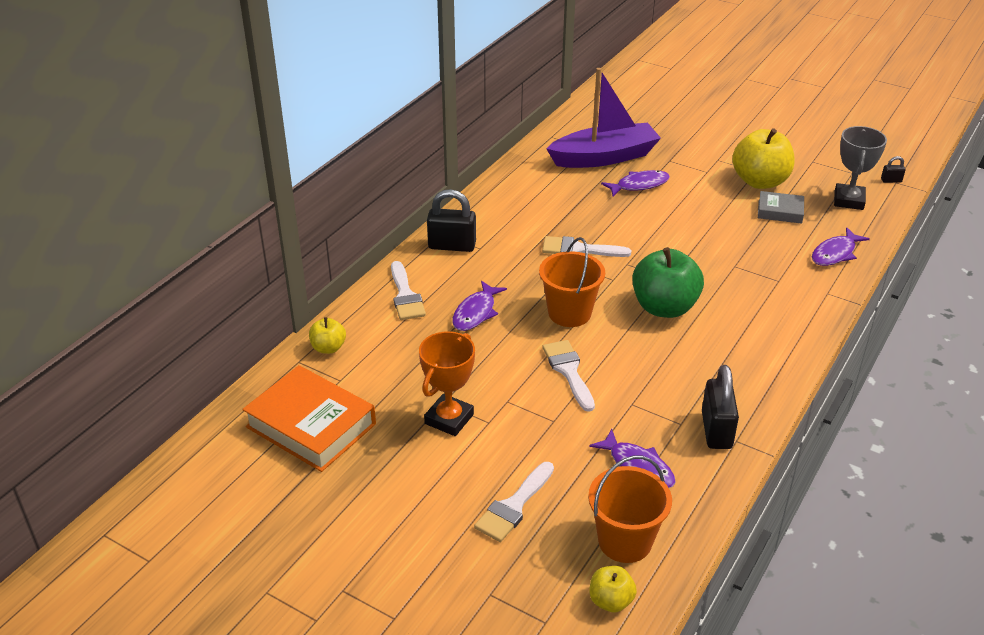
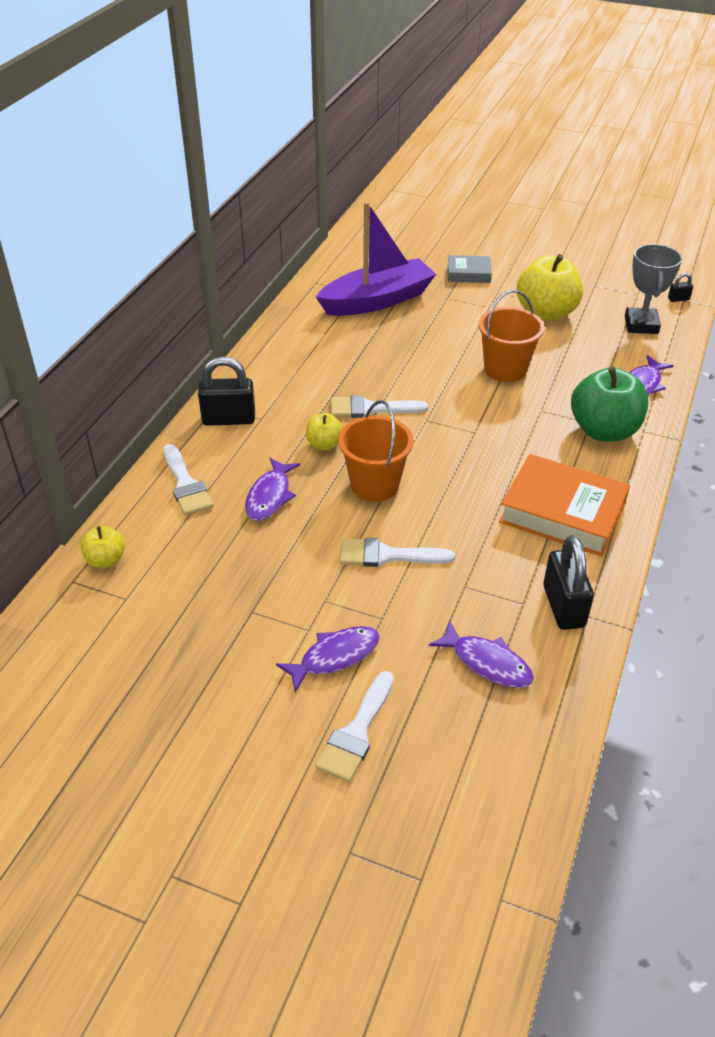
camera: 10 degrees left, 5 degrees up
(311, 425) = (100, 661): orange book -> orange book (562, 512)
(449, 419) = (262, 632): orange trophy -> none
(568, 371) = (387, 555): white brush -> white brush turned 60 degrees counterclockwise
(610, 601) = (491, 839): yellow apple -> yellow apple (324, 444)
(625, 541) = (491, 759): orange bucket -> orange bucket (505, 369)
(639, 185) = (421, 328): purple fish -> purple fish (335, 657)
(664, 307) = (476, 466): green apple -> green apple (604, 430)
(780, 211) = (574, 344): grey book -> grey book (468, 273)

